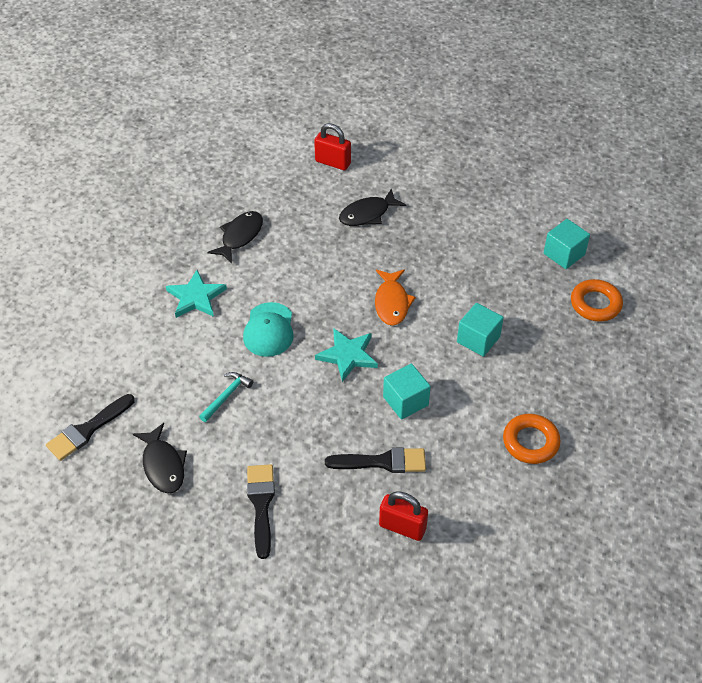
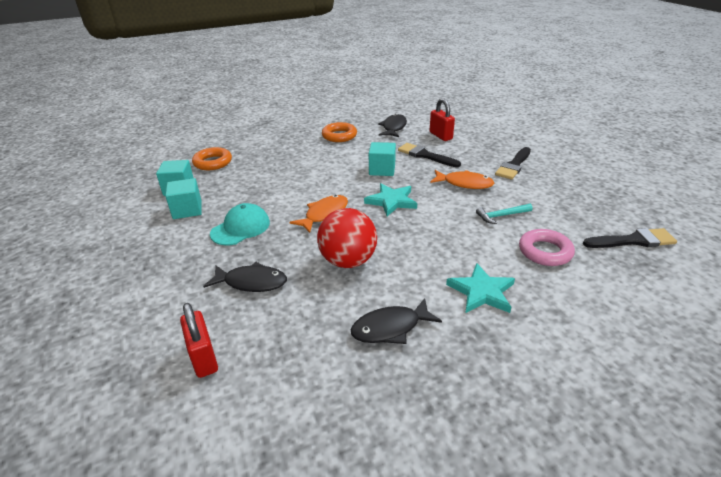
camera: 140 degrees left, 15 degrees down
(163, 465) = (573, 201): black fish -> black fish (393, 127)
(164, 368) = (545, 251): none -> pink ring
(269, 330) = (434, 239): turquoise cap -> turquoise cap (240, 228)
(296, 429) = (464, 183): none -> orange fish
(318, 268) = (348, 261): none -> red ball
(478, 339) = (301, 175): turquoise cube -> turquoise cube (187, 210)

